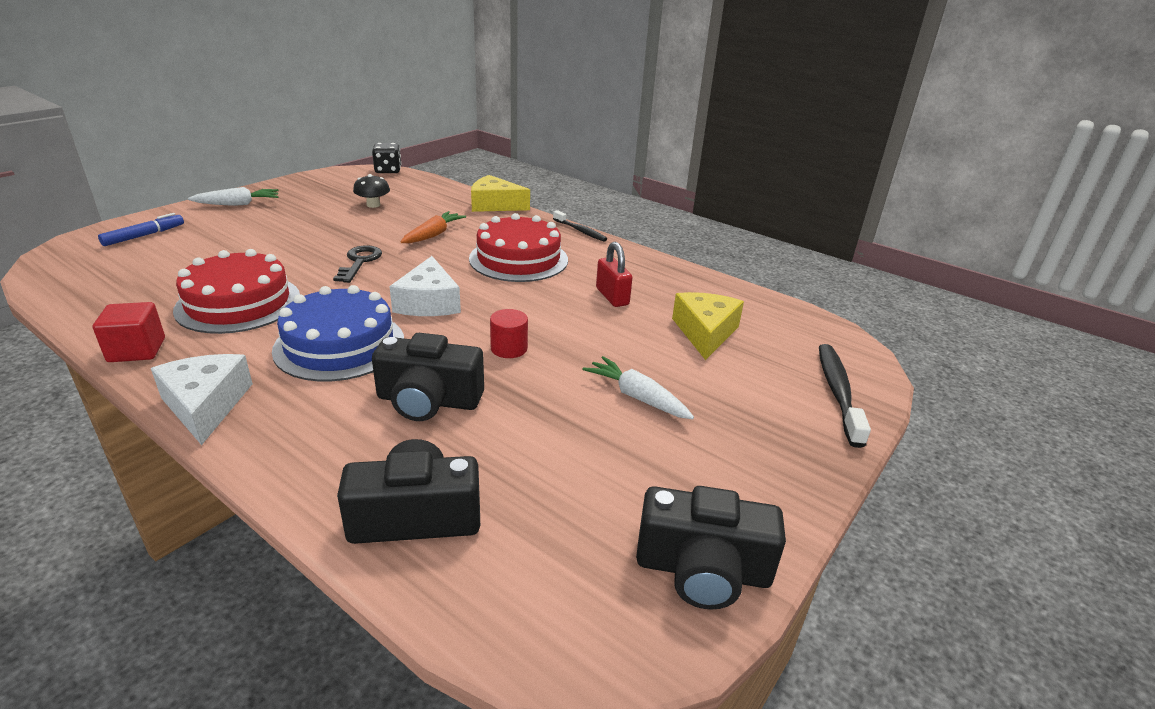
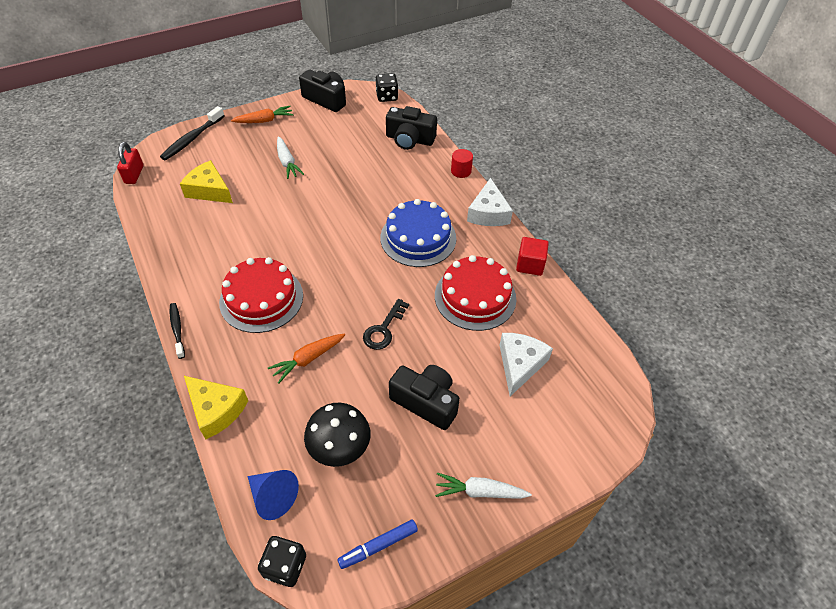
camera: 155 degrees left, 20 degrees up
(144, 235) = (561, 432): blue marker -> blue marker (378, 546)
(373, 205) = (339, 447): black mushroom -> black mushroom, size x1.61
(414, 185) = (273, 497): none -> blue cone
(428, 302) = (353, 263): white cheese -> white cheese (519, 365)
(428, 401) = (385, 187): black camera -> black camera (426, 402)
(509, 348) = (327, 209): red cylinder -> red cylinder (461, 171)
(546, 648) = (387, 96): none -> black dice
(612, 297) = (232, 235): red padlock -> red padlock (134, 174)
(705, 332) = (209, 190): yellow cheese -> yellow cheese turned 90 degrees clockwise
(770, 464) = (264, 120): none -> orange carrot

